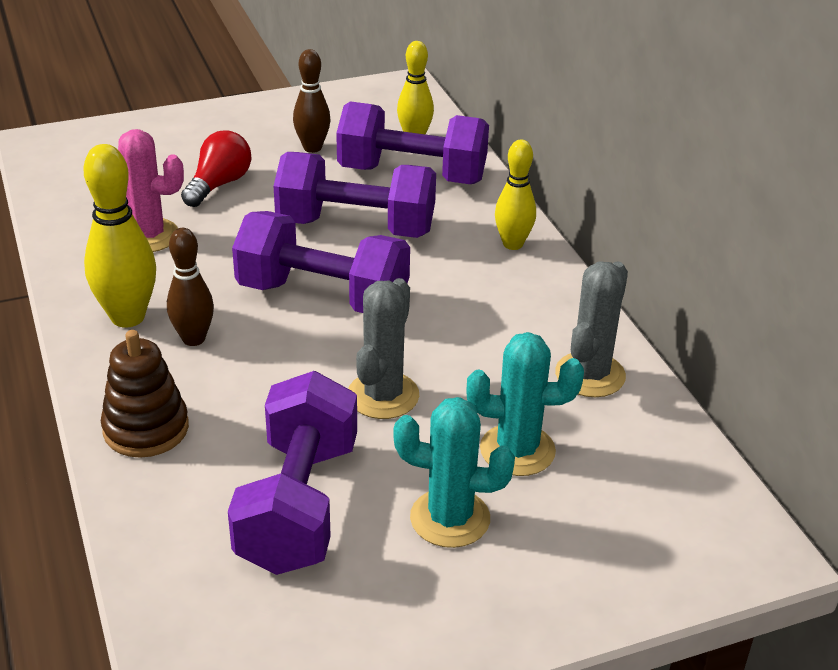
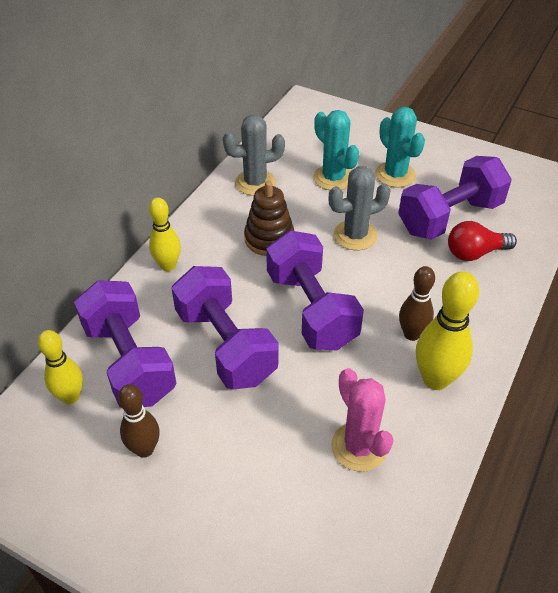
camera: 130 degrees left, 10 degrees up
(146, 429) = (486, 297): brown stacking toy -> brown stacking toy (269, 239)
(219, 184) = (255, 464): red light bulb -> red light bulb (474, 253)

